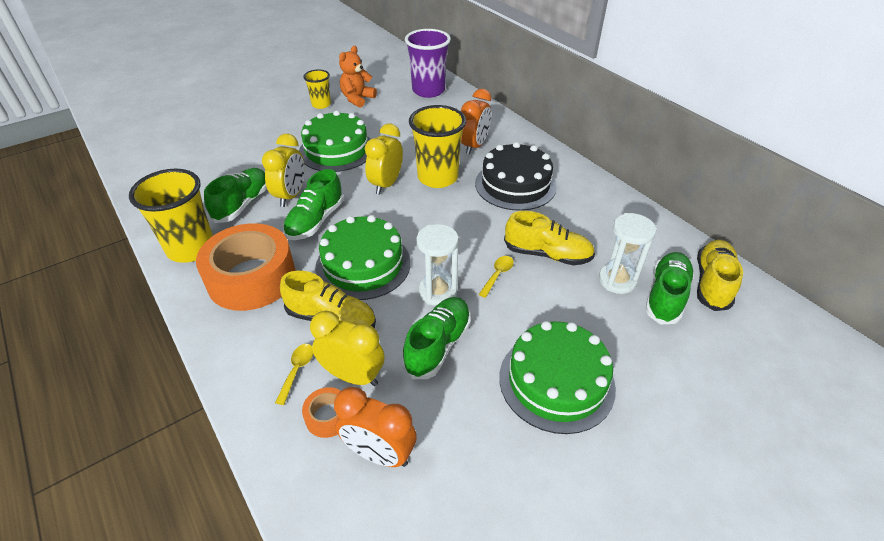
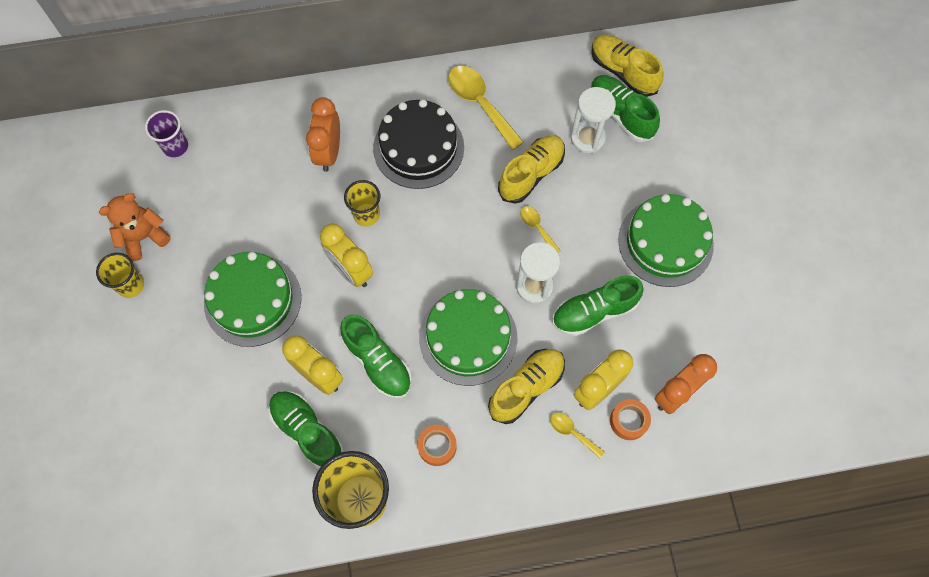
camera: 65 degrees left, 25 degrees up
(252, 278) = (437, 446): orange tape -> orange tape, size x0.42
(357, 99) = (144, 237): orange teddy bear -> orange teddy bear turned 90 degrees clockwise
(428, 91) = (175, 146): purple cup -> purple cup, size x0.56
(437, 177) = (366, 215): yellow cup -> yellow cup, size x0.56
(438, 345) = (594, 312): green shoe -> green shoe turned 75 degrees counterclockwise
(474, 146) = (329, 152): orange clock -> orange clock turned 135 degrees counterclockwise
(584, 204) = (480, 104): none -> yellow spoon

